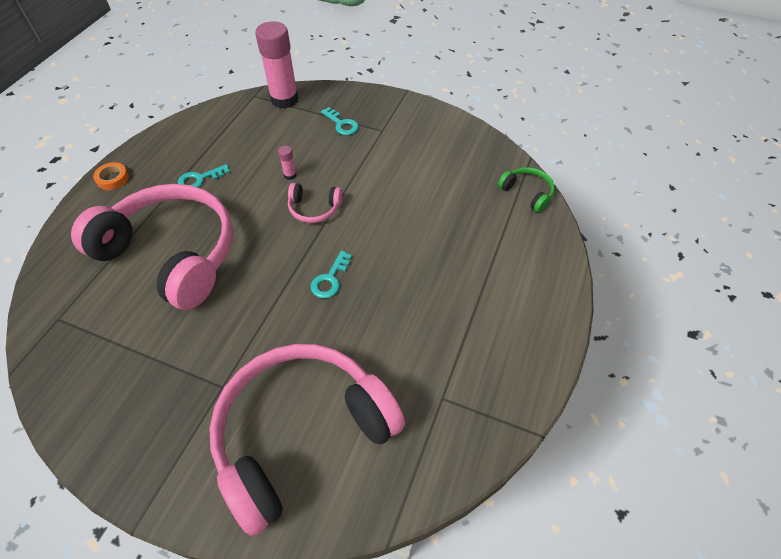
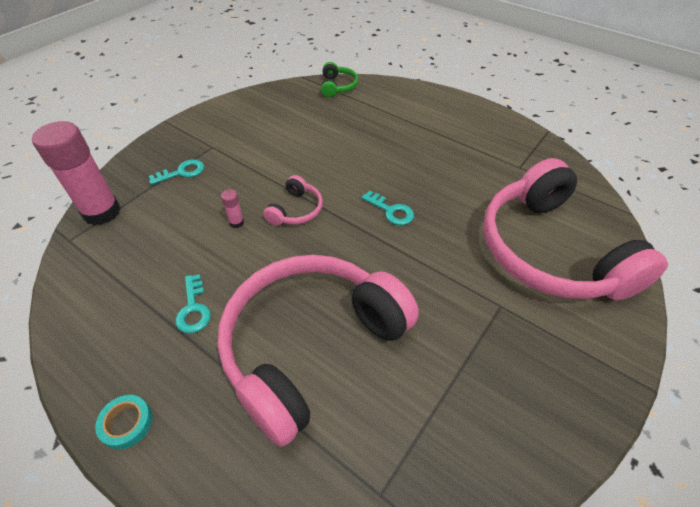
camera: 75 degrees left, 5 degrees down
(113, 179) = (127, 423): orange tape -> turquoise tape
(527, 193) = (338, 86): green headphones -> green headphones turned 120 degrees clockwise

